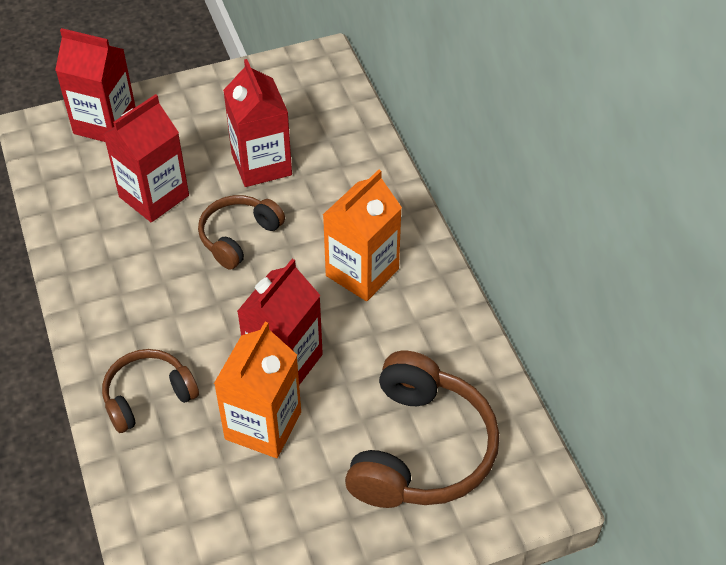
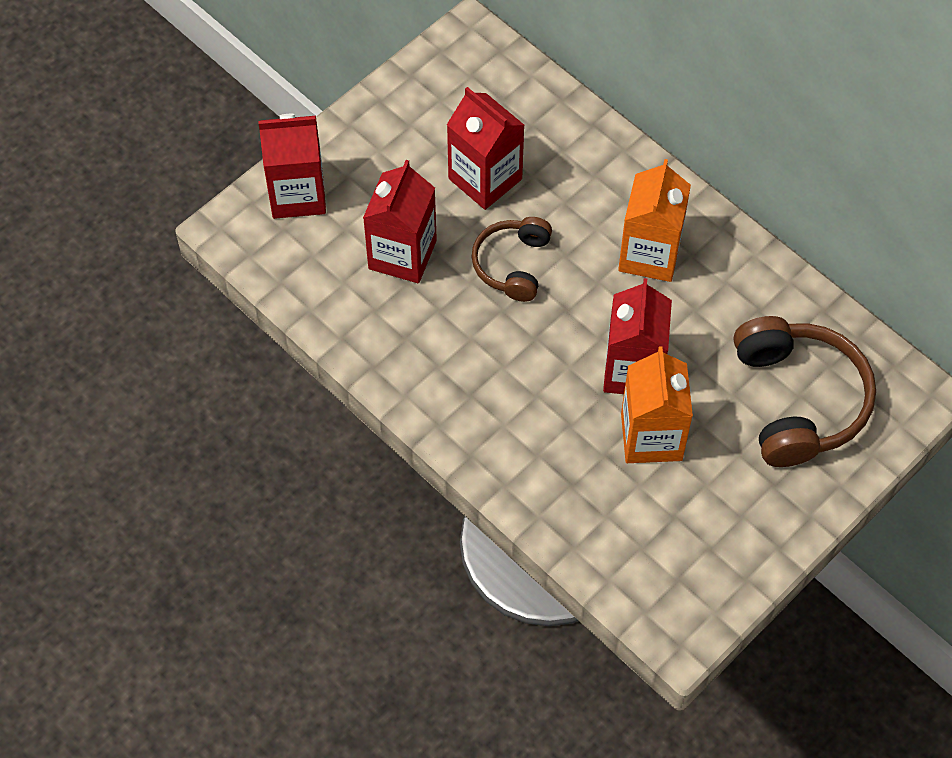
camera: 25 degrees left, 10 degrees up
(148, 396) = (532, 453): brown headphones -> none

